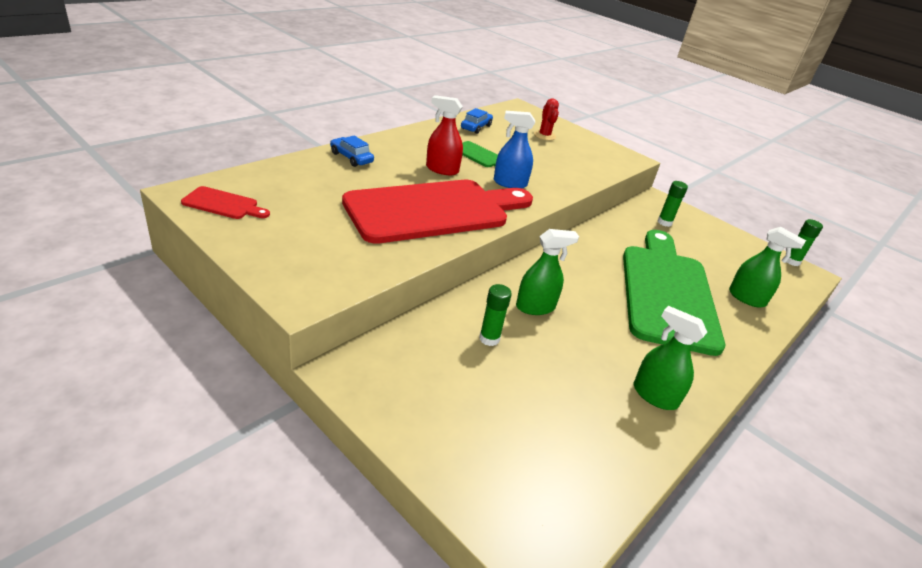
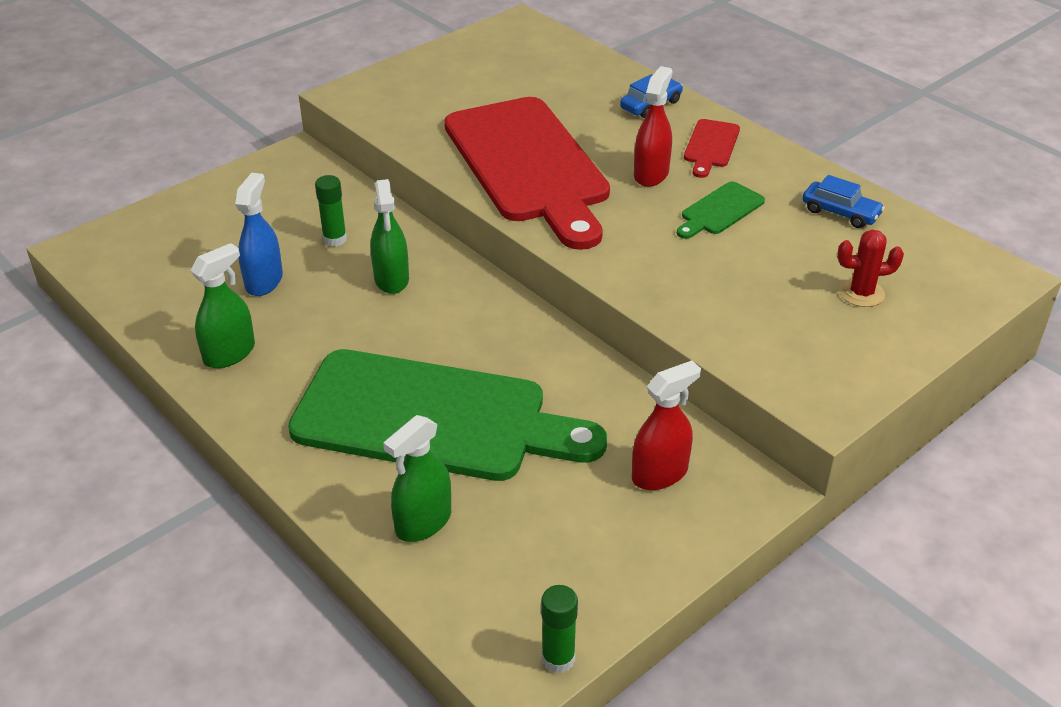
camera: 100 degrees right, 5 degrees up
(223, 204) = (503, 43): red cutting board -> red cutting board (711, 146)
(510, 183) = (634, 234): blue spray bottle -> blue spray bottle (264, 281)
(664, 222) = (660, 474): green glue stick -> red spray bottle

